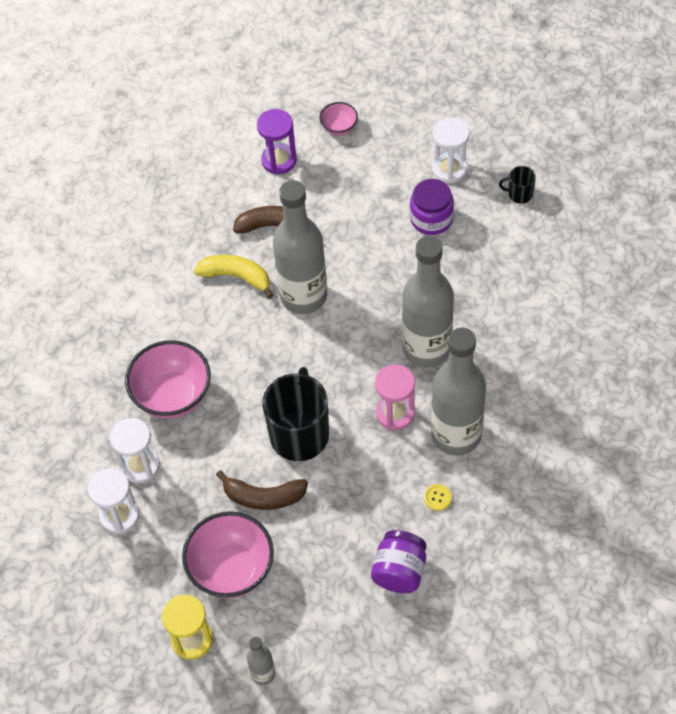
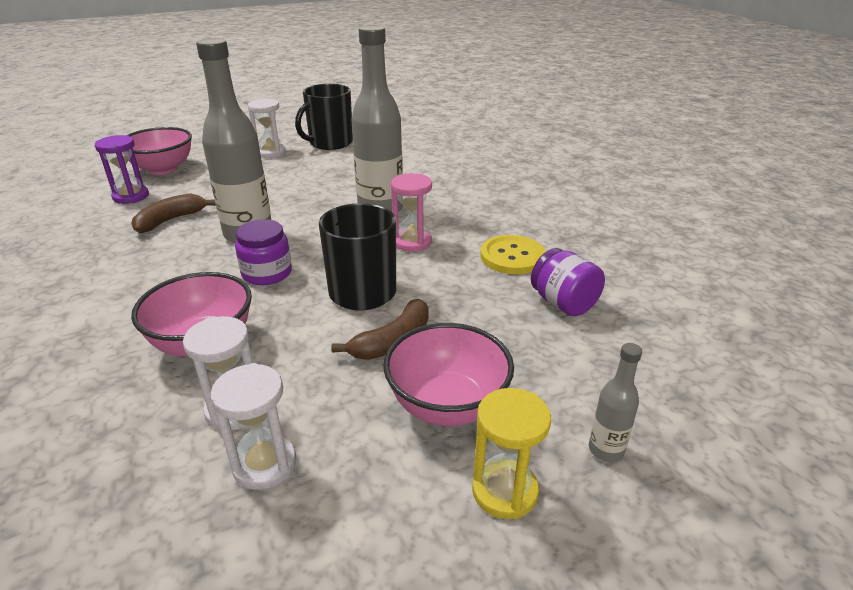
camera: 55 degrees left, 25 degrees down
(236, 277) = (172, 254): yellow banana -> none
(339, 128) = (163, 169): pink bowl -> pink bowl, size x2.00
(431, 219) = (290, 170): purple jar -> purple jar (267, 273)
(437, 498) = (512, 257): yellow button -> yellow button, size x2.30
(456, 435) = (467, 227): grey bottle -> none
(519, 194) = (330, 143): black mug -> black mug, size x2.22

